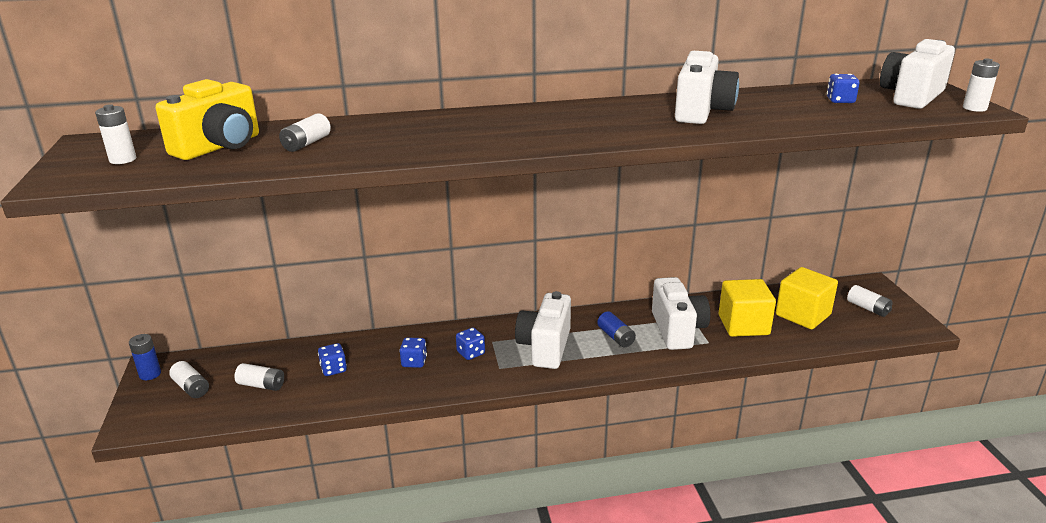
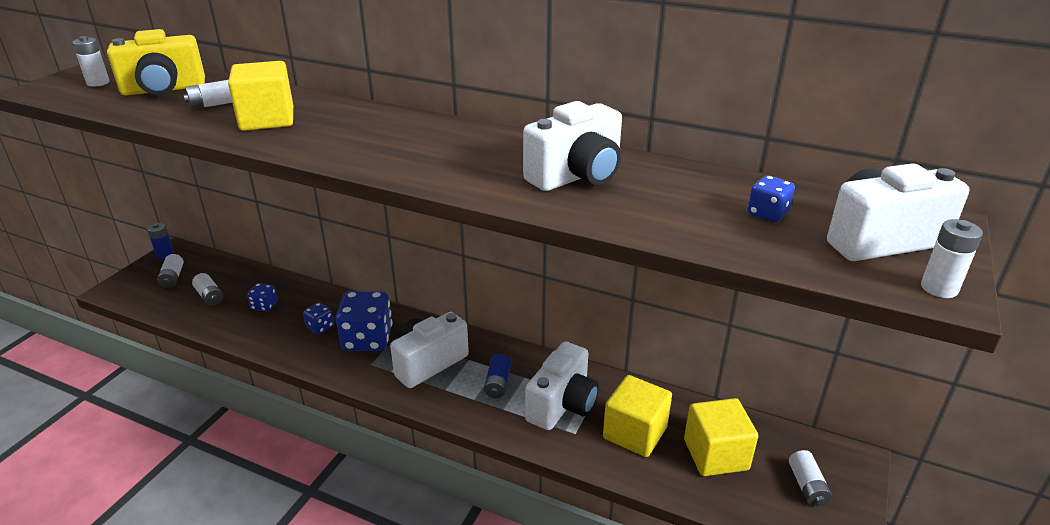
camera: 35 degrees right, 5 degrees up
(388, 140) = (267, 119): none -> yellow cube
(471, 353) = (367, 339): blue dice -> blue dice, size x2.06

